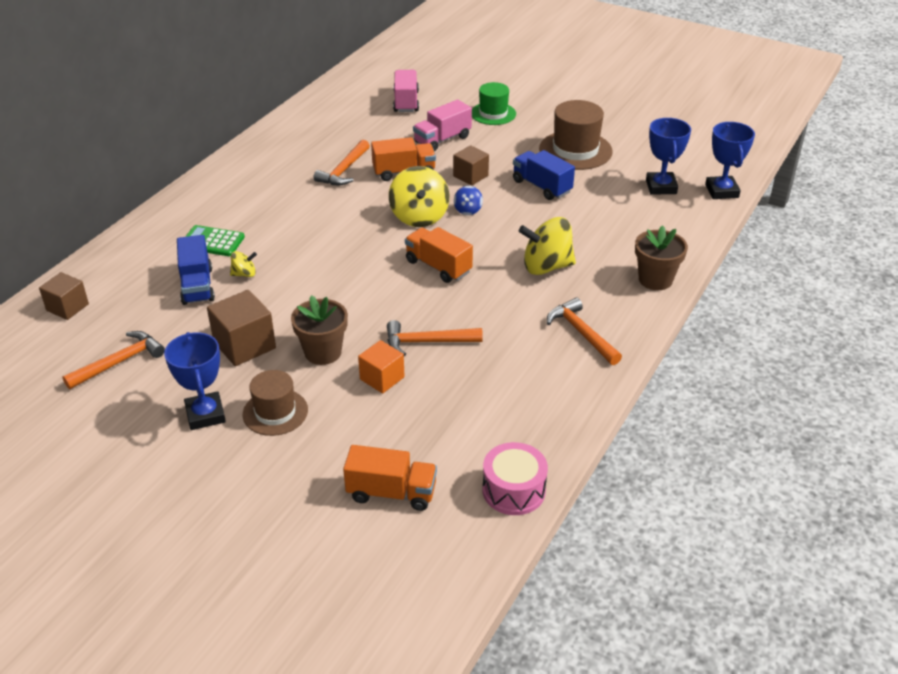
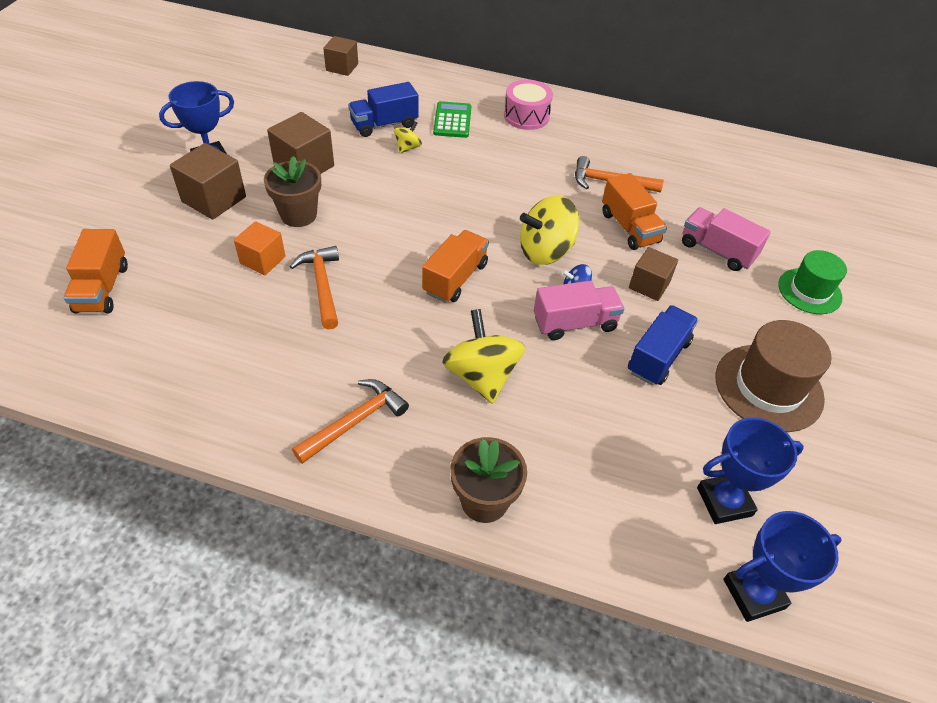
camera: 75 degrees right, 10 degrees up
(119, 362) = (275, 105): orange hammer -> none
(244, 274) = (408, 147): yellow spinning top -> yellow spinning top turned 120 degrees counterclockwise
(275, 412) = (214, 199): brown hat -> brown cube
(406, 102) = (783, 209): pink truck -> pink truck (574, 323)
(513, 490) = (93, 379): pink drum -> pink drum (526, 116)

